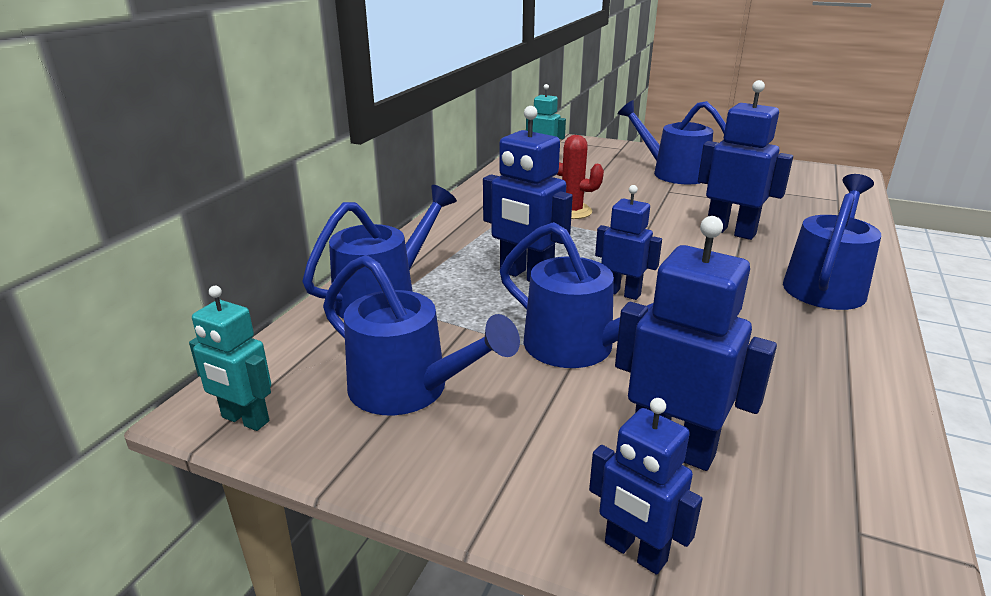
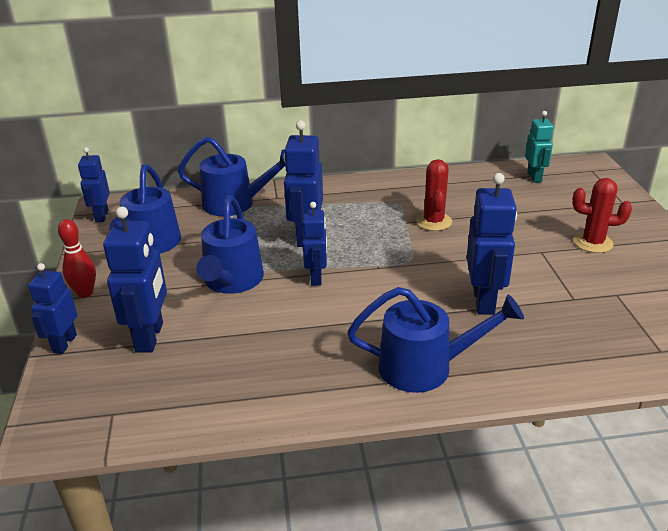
camera: 60 degrees right, 5 degrees up
(245, 420) = (101, 216): turquoise robot -> blue robot
(489, 492) = (85, 293): none -> red bowling pin
(672, 173) = (593, 243): blue watering can -> red cactus

